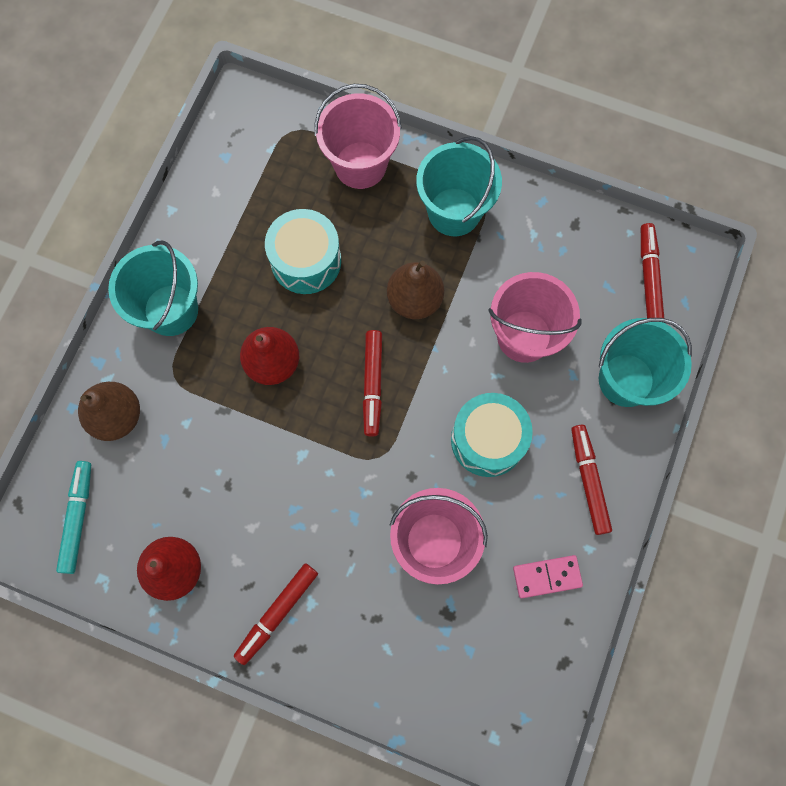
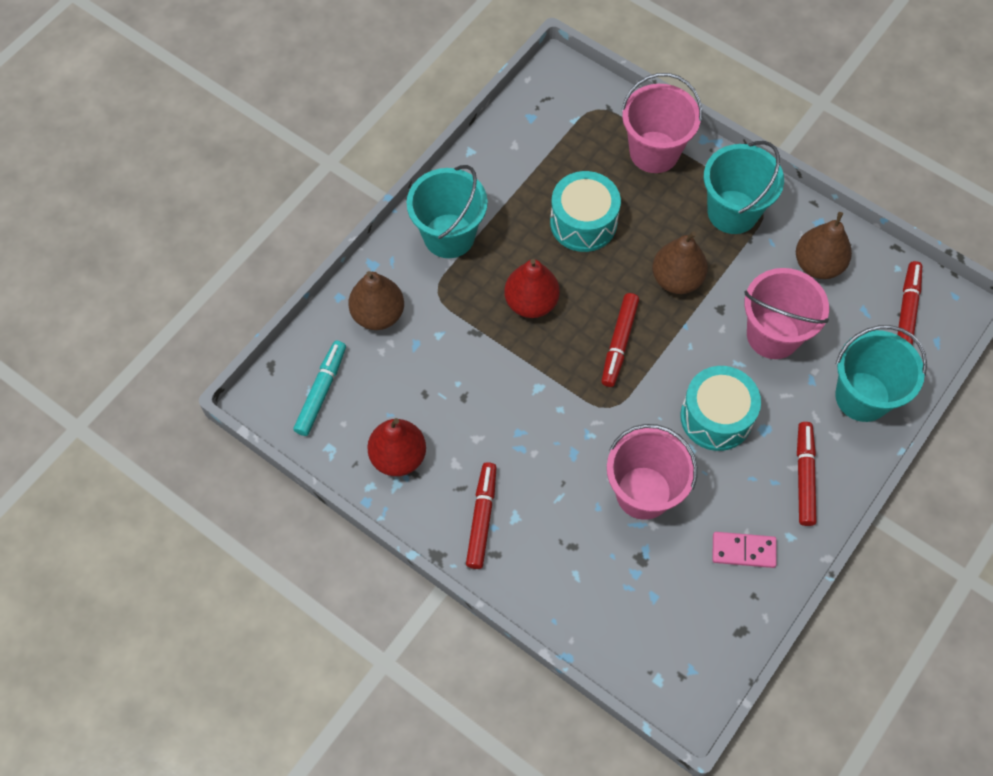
camera: 15 degrees right, 10 degrees down
(277, 613) = (482, 518): red marker -> red marker turned 135 degrees clockwise
(551, 248) = (818, 265): none -> brown pear

